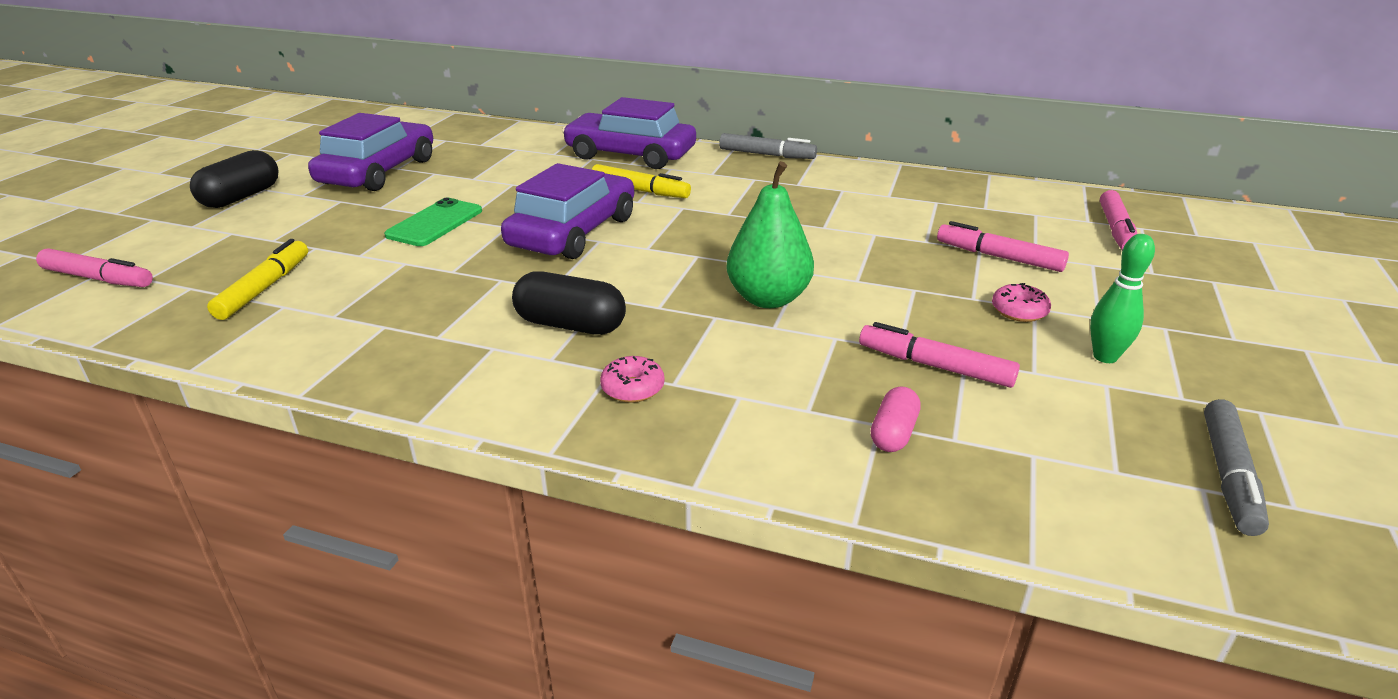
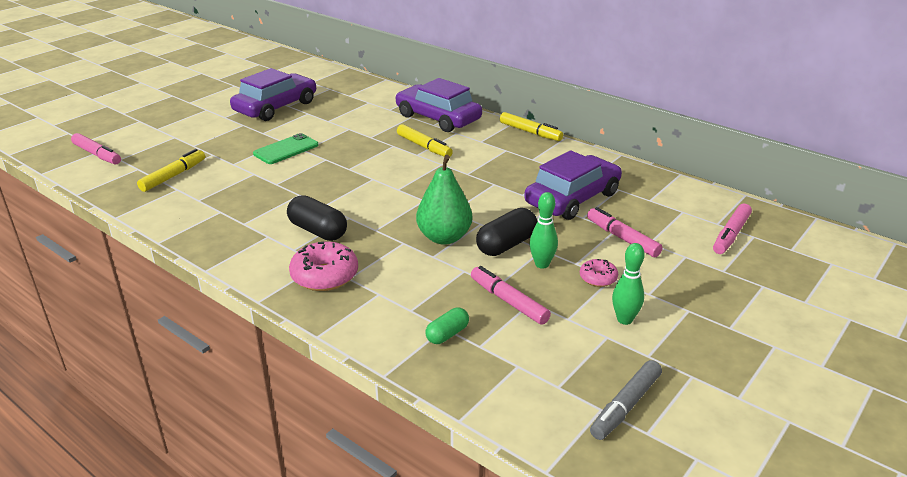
camera: 20 degrees right, 0 degrees up
(241, 197) = (191, 113): black capsule -> black capsule (506, 245)
(573, 232) = (361, 170): purple car -> purple car (572, 198)
(632, 388) = (324, 276): pink donut -> pink donut, size x1.79
(766, 155) = (530, 132): grey marker -> yellow marker
(893, 433) = (447, 334): pink capsule -> green capsule
(932, 308) = (542, 264): none -> green bowling pin

